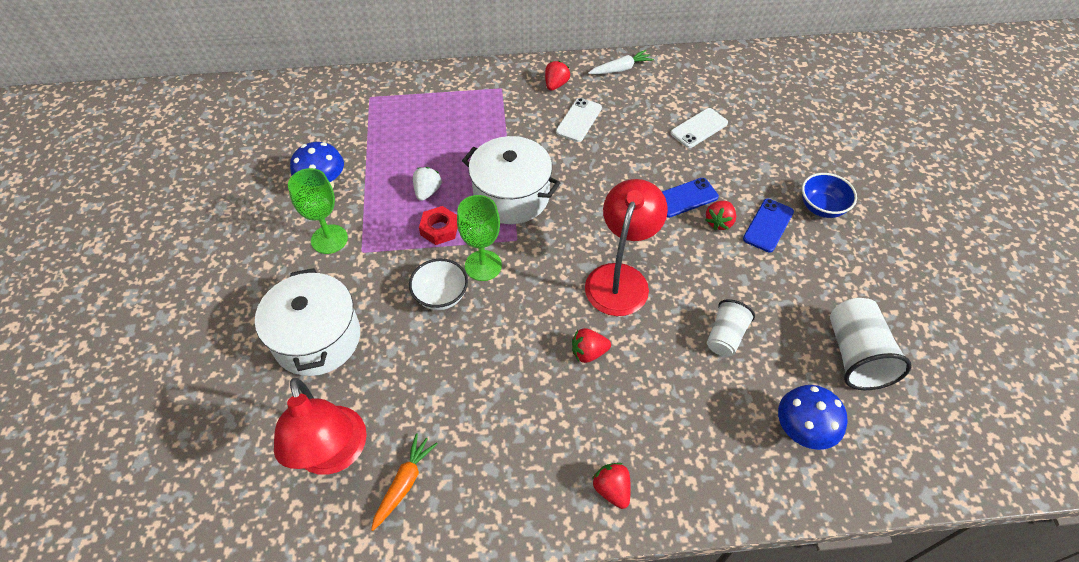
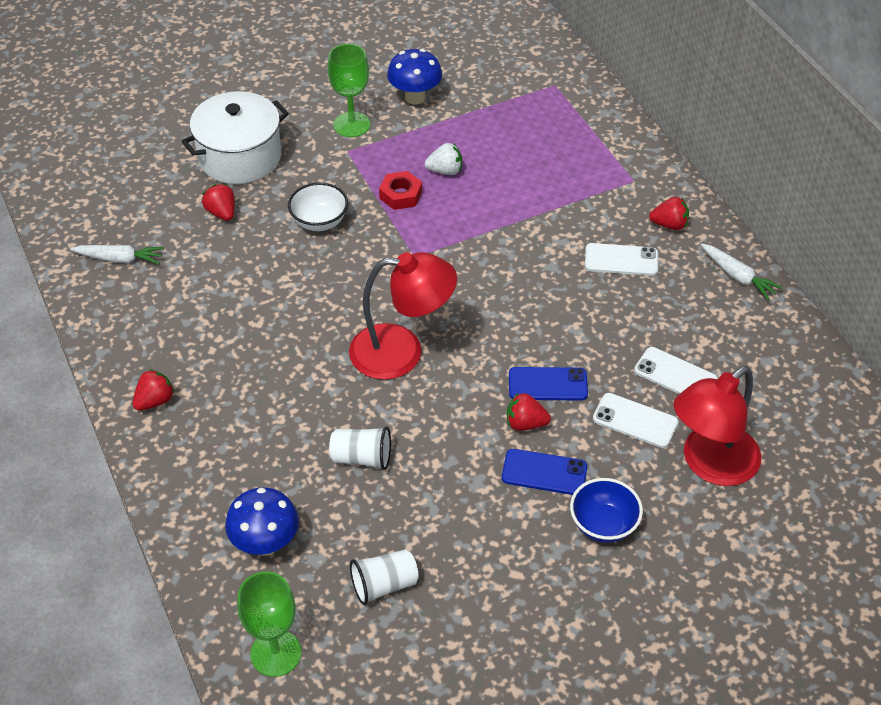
camera: 70 degrees right, 5 degrees down
(333, 455) = (132, 207): red lamp -> red lamp (710, 464)
(404, 483) = (120, 259): orange carrot -> white carrot
(483, 265) = (369, 240): green goblet -> green goblet (276, 653)
(511, 196) = (472, 235): white pot -> none
(588, 352) = (297, 348): red strawberry -> red strawberry (222, 213)
(685, 198) = (548, 384): blue phone -> blue phone turned 45 degrees counterclockwise
(733, 161) = (635, 420): none -> white phone
(855, 355) = (384, 585): white cup -> white cup, size x0.63

